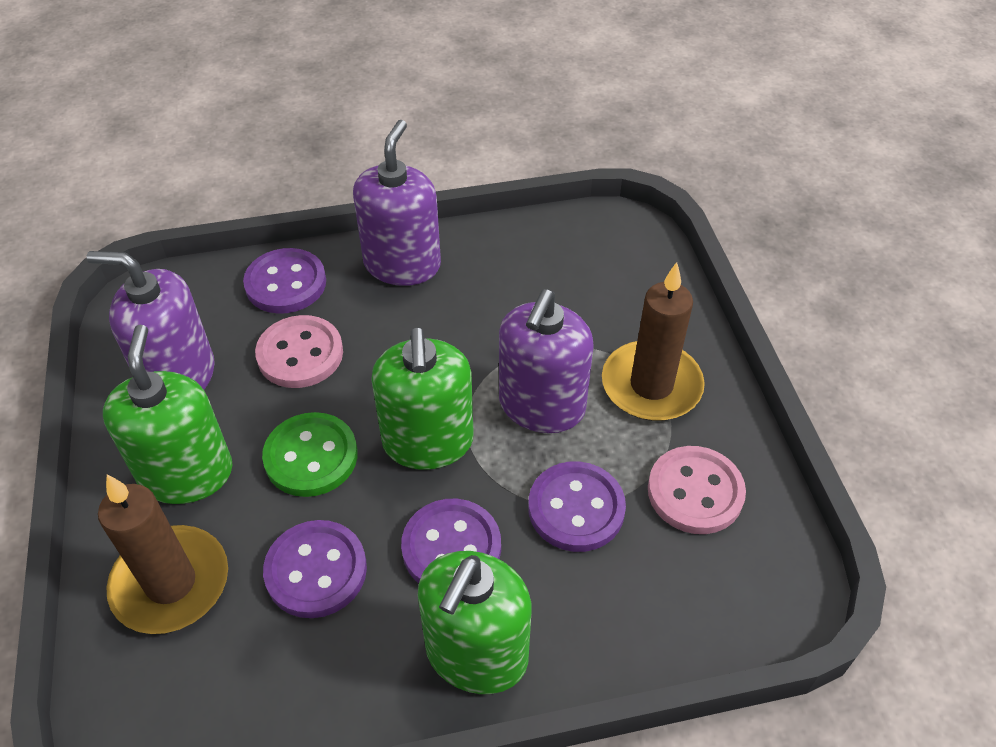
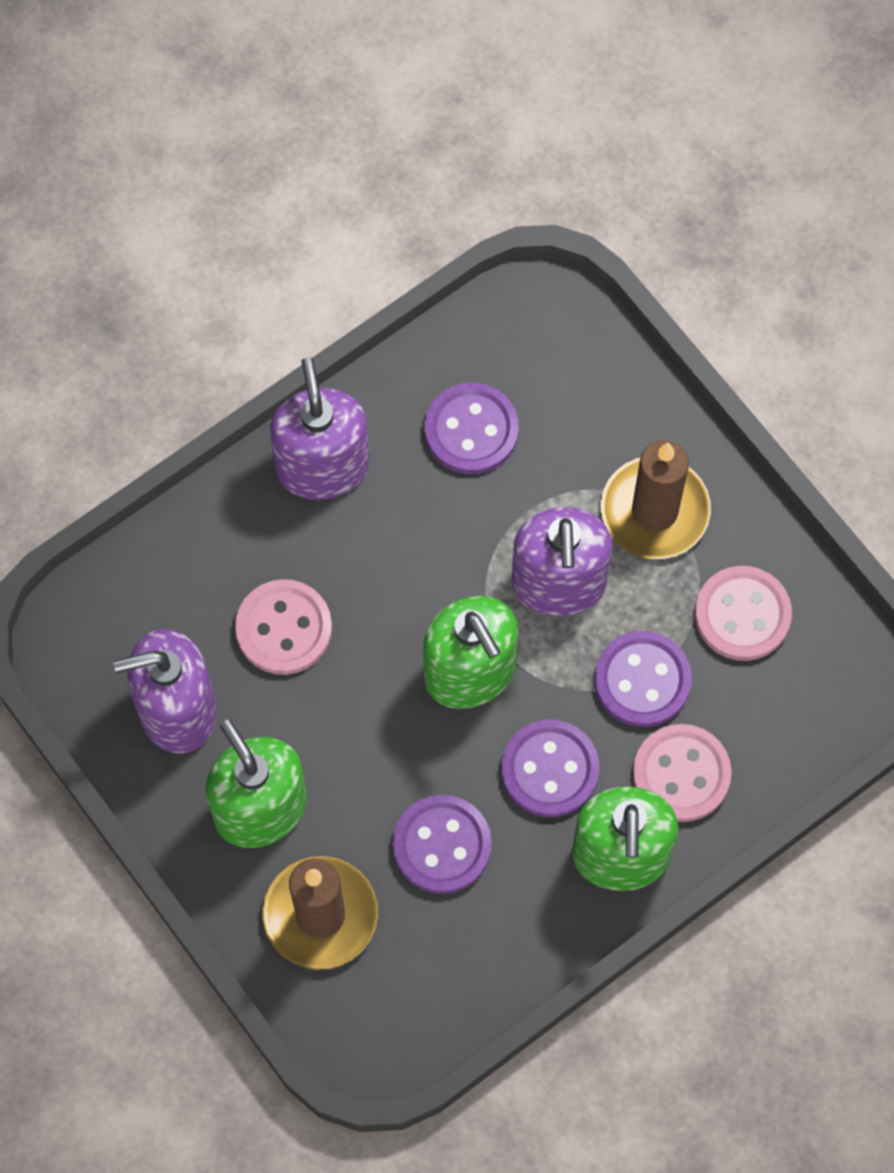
camera: 25 degrees left, 20 degrees up
(286, 283) = (211, 547): purple button -> purple button (471, 430)
(311, 456) = (367, 737): green button -> none
(573, 604) = (681, 774): none -> pink button

